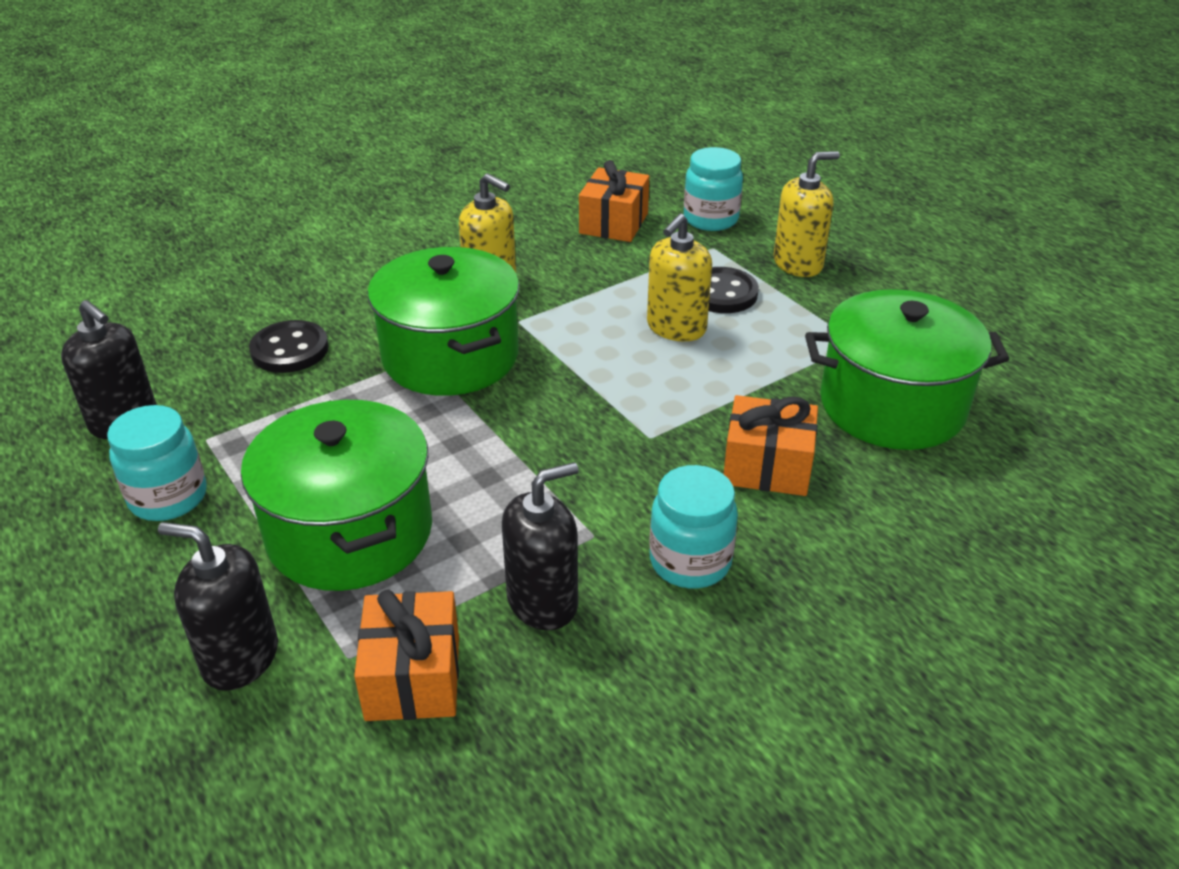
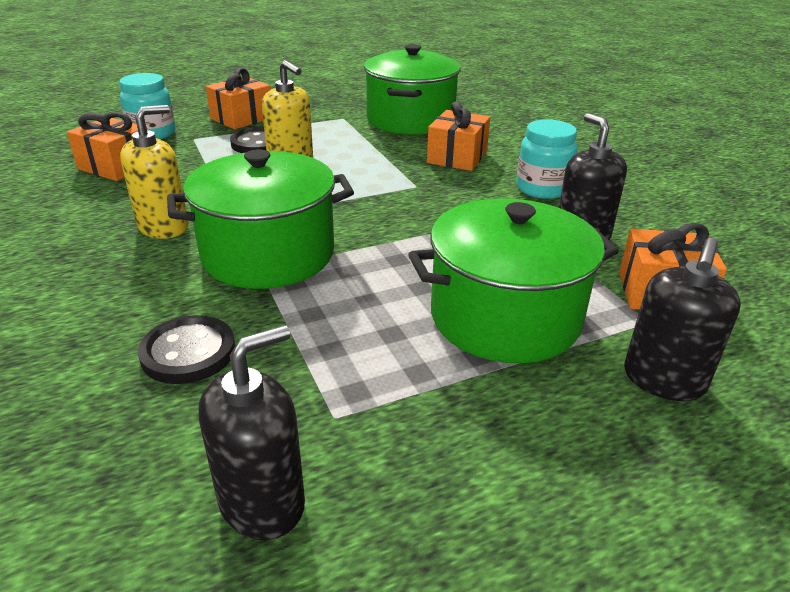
camera: 80 degrees left, 5 degrees down
(168, 498) = (436, 444): turquoise jar -> none
(798, 264) = (242, 118): yellow soap dispenser -> orange gift

